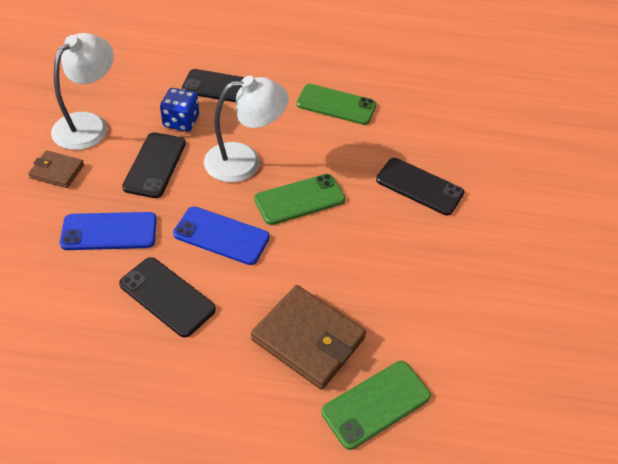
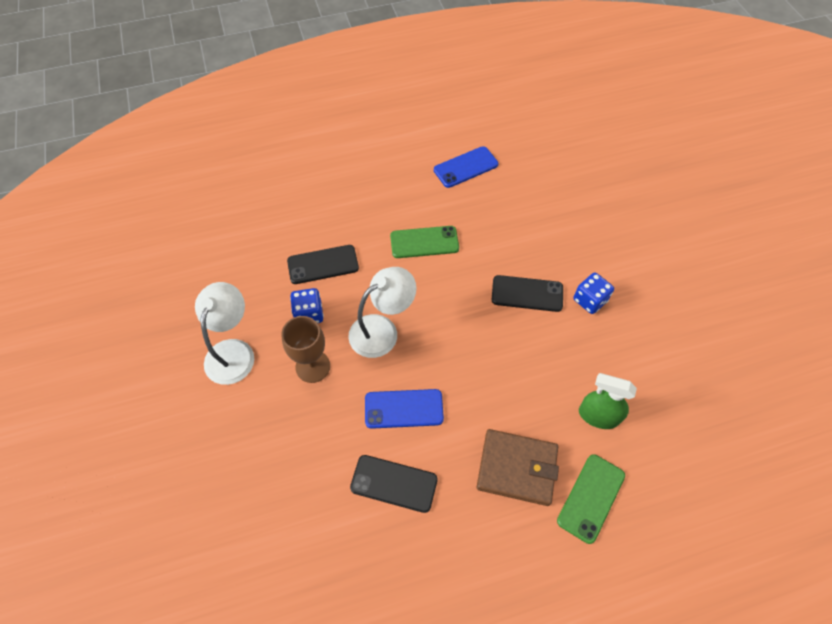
camera: 20 degrees left, 10 degrees up
(57, 171) = (235, 410): brown wallet -> none
(109, 232) = (314, 447): blue phone -> blue phone (466, 167)
(155, 165) = (313, 366): black phone -> brown goblet
(299, 199) = (444, 347): green phone -> none
(432, 328) = (598, 416): none -> green spray bottle
(488, 218) = (589, 300): none -> blue dice

